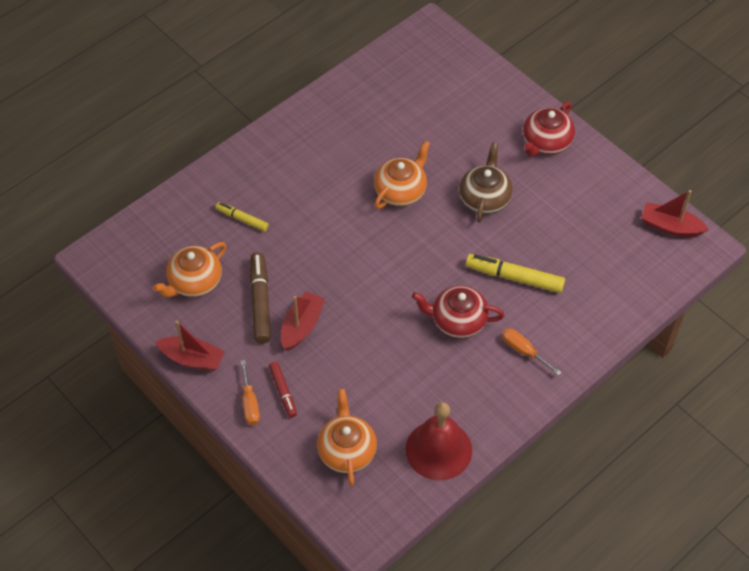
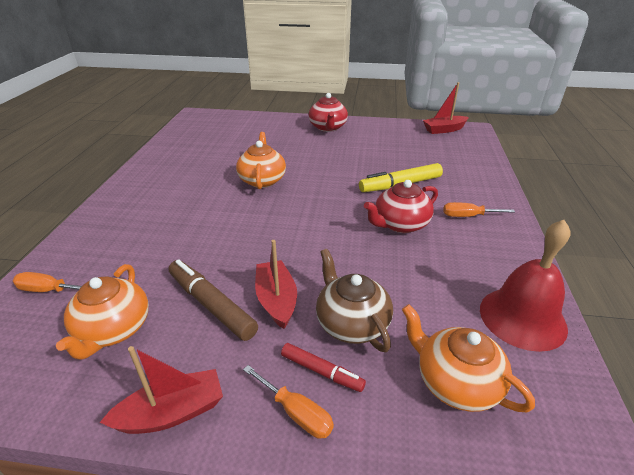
camera: 40 degrees left, 20 degrees down
(175, 221) = (49, 290): none -> orange screwdriver
(242, 219) = (132, 254): yellow marker -> none
(485, 198) = (325, 160): brown teapot -> brown teapot (351, 323)

